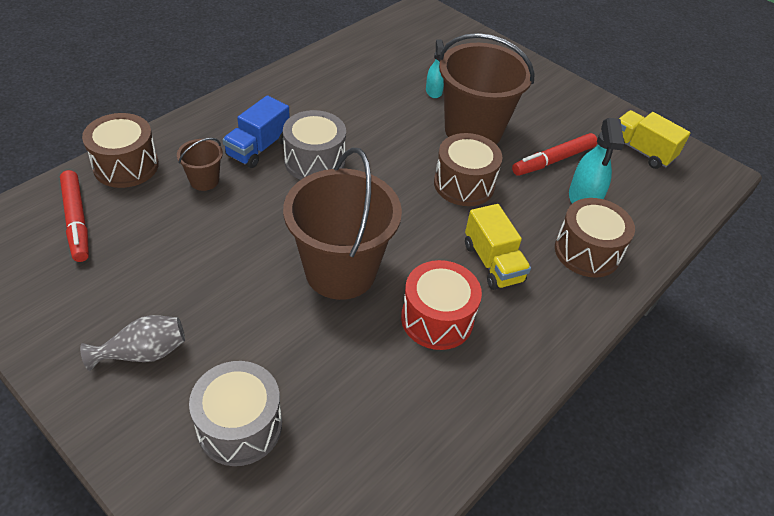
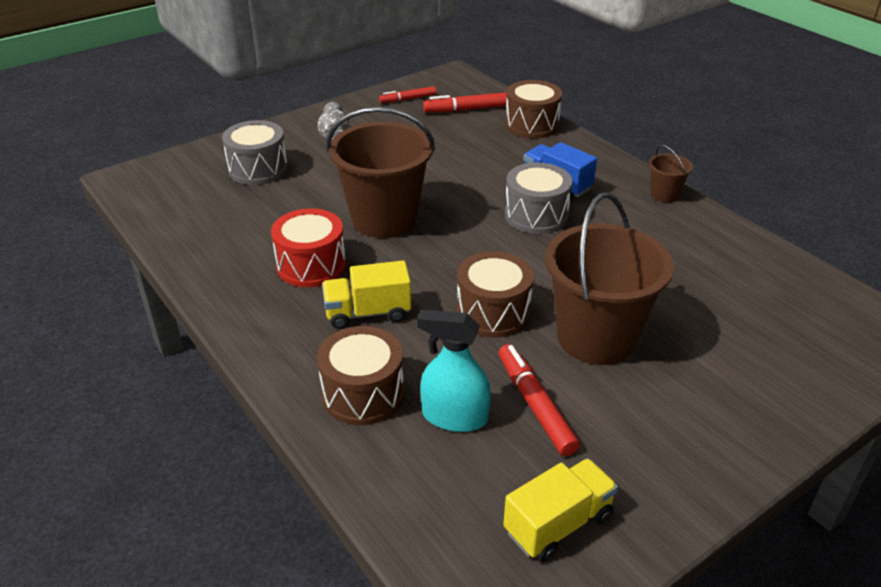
camera: 105 degrees right, 10 degrees down
(34, 286) = (408, 99): none -> red marker
(204, 180) = (510, 158): brown bucket -> brown bucket (664, 194)
(434, 91) = (681, 315): turquoise spray bottle -> none

